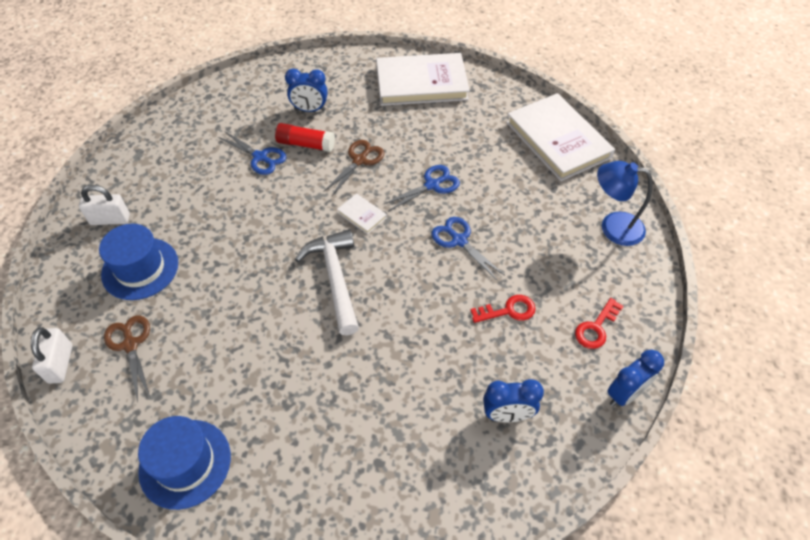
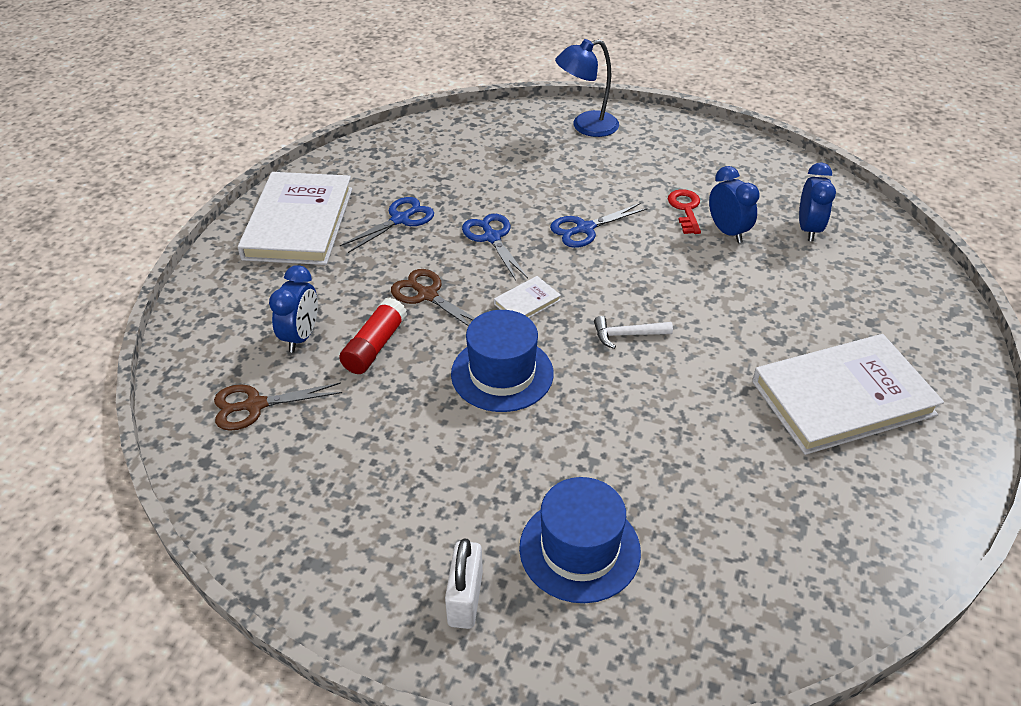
camera: 80 degrees left, 10 degrees down
(60, 364) = (753, 648): white padlock -> none
(130, 344) = (720, 555): brown scissors -> brown scissors (255, 405)
(185, 463) = (893, 488): blue hat -> blue hat (502, 373)
(260, 157) = (383, 398): blue scissors -> blue scissors (400, 219)
(335, 279) = (627, 335): white hammer -> white hammer, size x0.51
(557, 140) = (450, 137): white book -> white book (843, 398)
(596, 328) = (709, 160): red key -> none
(613, 227) = (586, 126): blue lamp -> blue lamp turned 45 degrees clockwise
(625, 394) = (782, 158): blue clock -> blue clock (727, 232)

